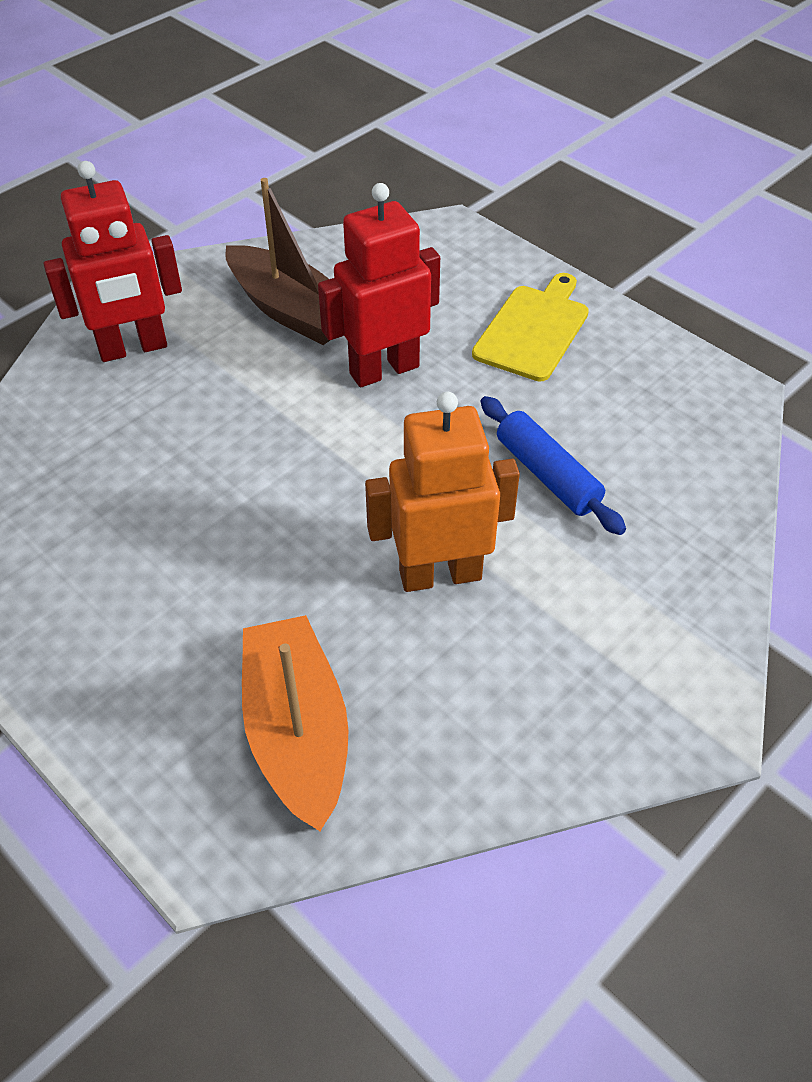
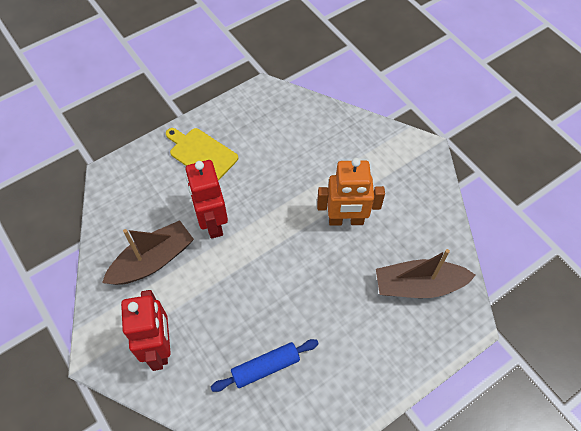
camera: 80 degrees left, 10 degrees up
(297, 732) = (419, 285): orange boat -> brown boat
(440, 574) = (346, 220): orange robot -> orange robot turned 90 degrees counterclockwise
(547, 475) = (297, 169): blue rolling pin -> blue rolling pin (265, 367)

